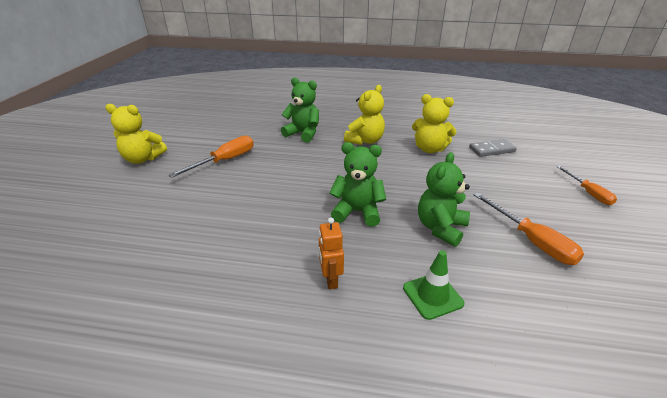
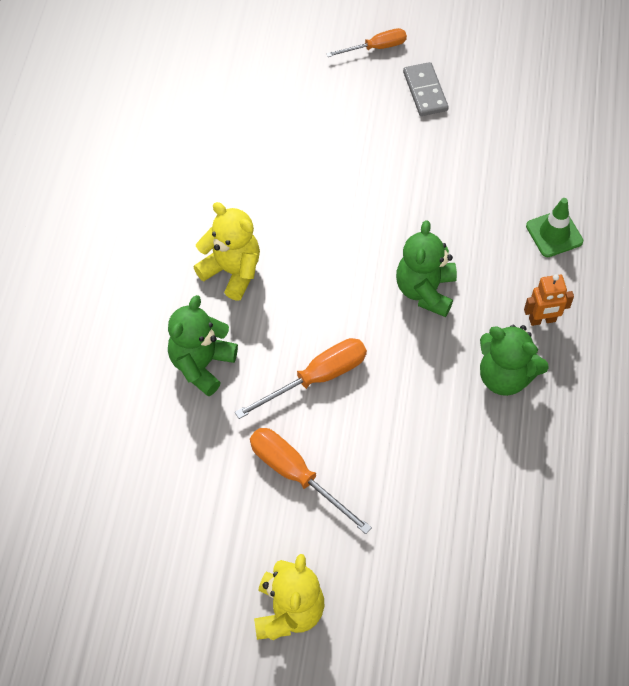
camera: 90 degrees left, 25 degrees up
(429, 149) = (262, 188): yellow teddy bear -> none
(440, 228) = (451, 209): green teddy bear -> green teddy bear (505, 376)
(491, 150) = (267, 112): grey domino -> grey domino (425, 91)
(531, 241) = (468, 131): orange screwdriver -> orange screwdriver (316, 378)

